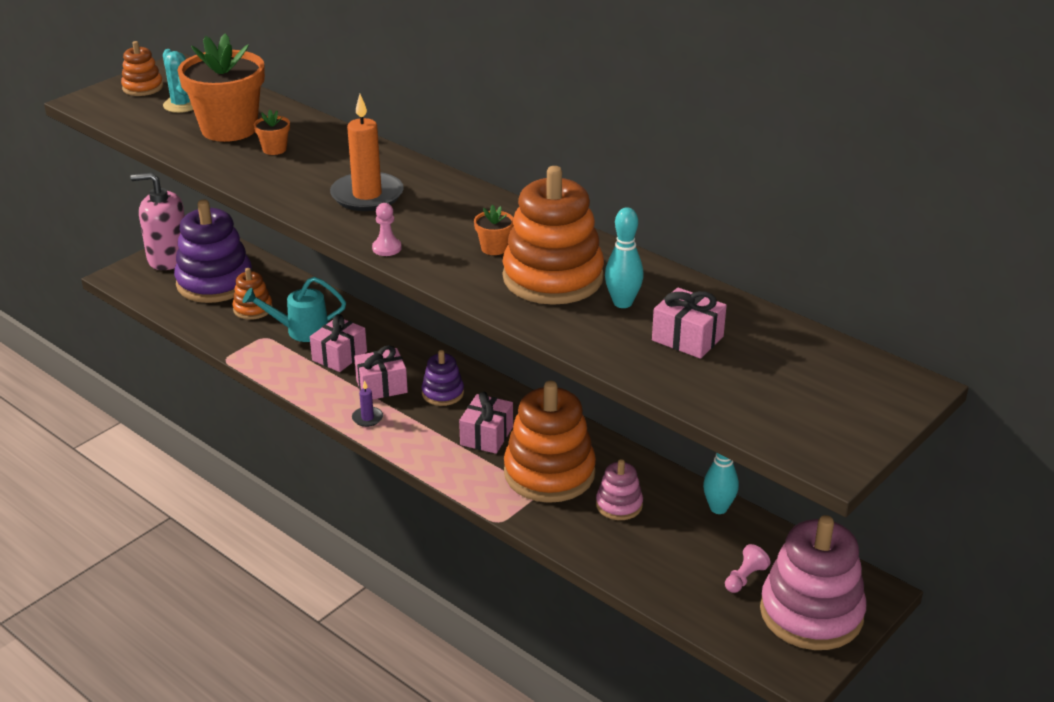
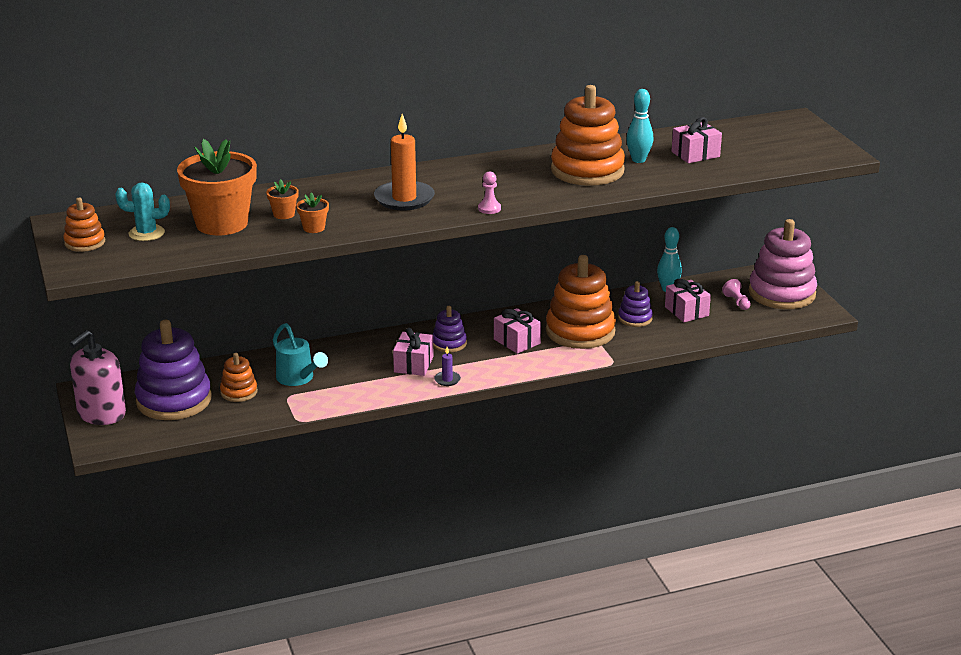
camera: 60 degrees left, 5 degrees down
(301, 331) = (298, 379): turquoise watering can -> turquoise watering can turned 60 degrees counterclockwise
(339, 356) = (353, 371): pink gift -> pink gift (686, 311)
(494, 248) = (529, 177): orange flower pot -> orange flower pot (314, 228)
(619, 505) = (635, 318): pink stacking toy -> purple stacking toy

